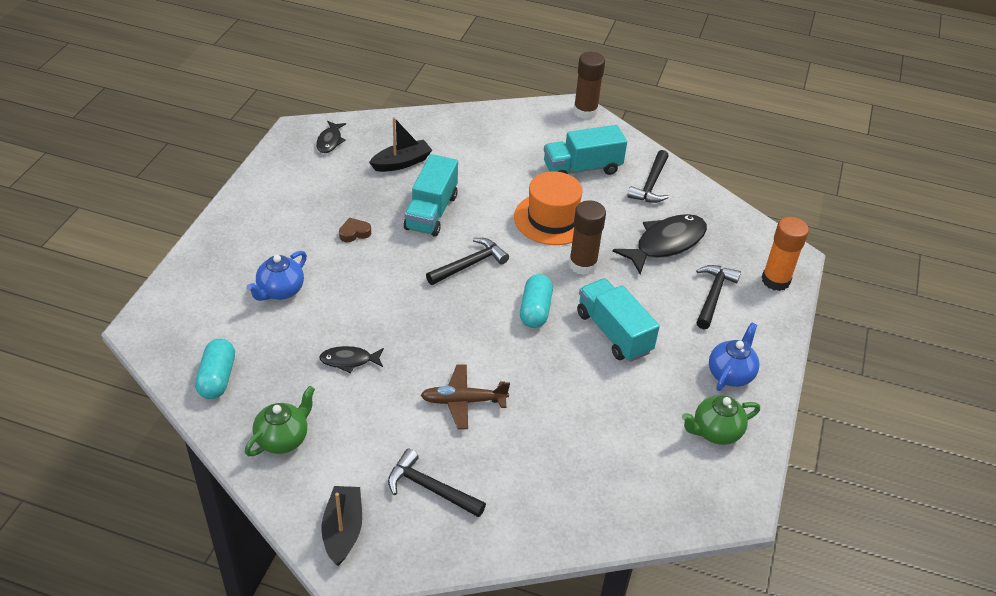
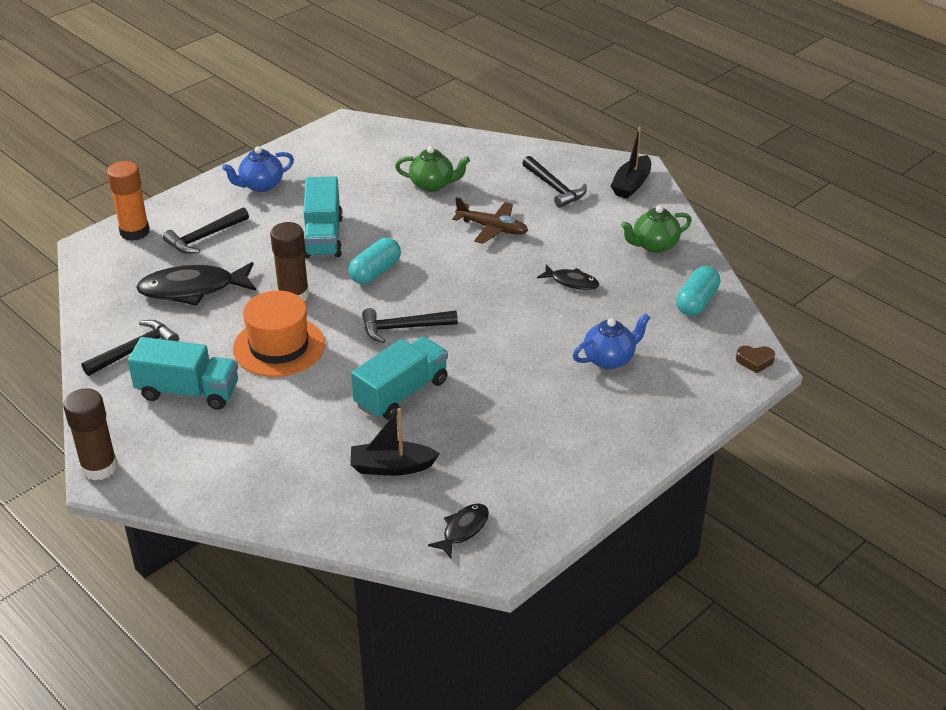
camera: 150 degrees left, 5 degrees down
(354, 233) = (501, 396): brown heart -> brown heart (755, 361)
(715, 432) = (315, 159): green teapot -> green teapot (433, 185)

